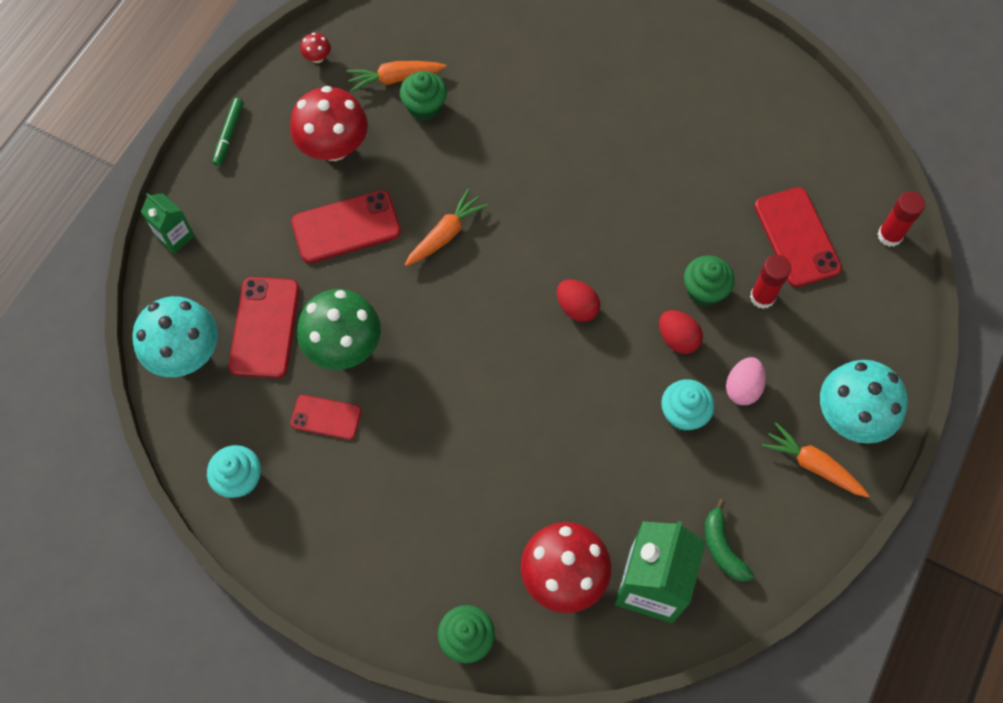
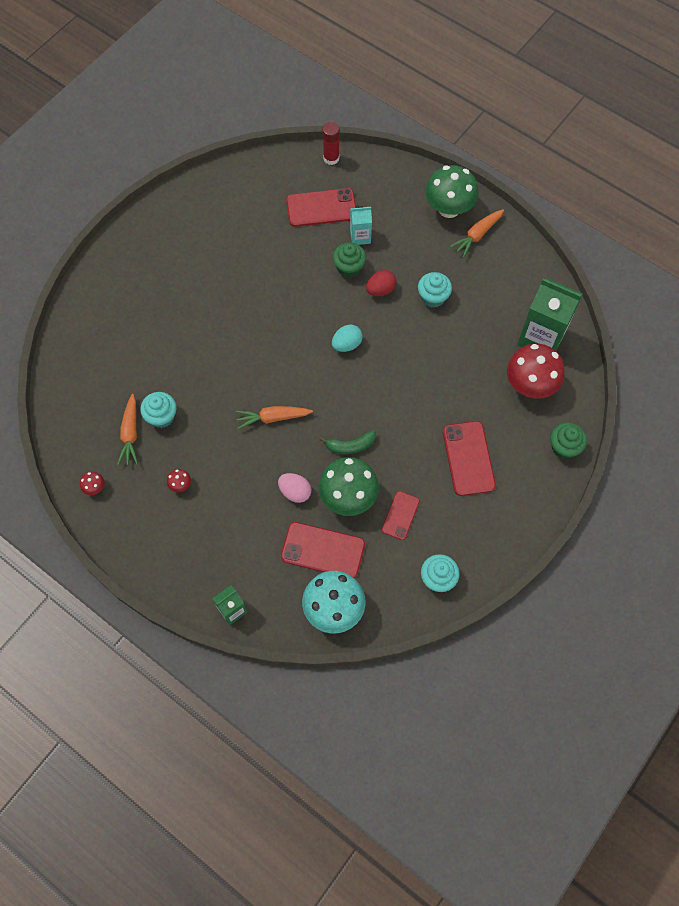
camera: 80 degrees left, 0 degrees up
(229, 135) = (149, 562): green marker -> none
(334, 147) = (180, 485): red mushroom -> red mushroom, size x0.41
(346, 227) = (252, 484): red phone -> red phone (468, 458)
(424, 107) = (161, 416): green cupcake -> turquoise cupcake
(445, 234) = (273, 418): orange carrot -> orange carrot turned 60 degrees counterclockwise
(577, 307) = (347, 344): red egg -> turquoise egg
(722, 547) = (522, 294): green banana -> green banana (350, 445)
(742, 388) = (421, 261): pink egg -> pink egg (295, 492)
(762, 297) = (360, 236): red glue stick -> turquoise carton
(850, 416) = (449, 208): turquoise mushroom -> green mushroom

